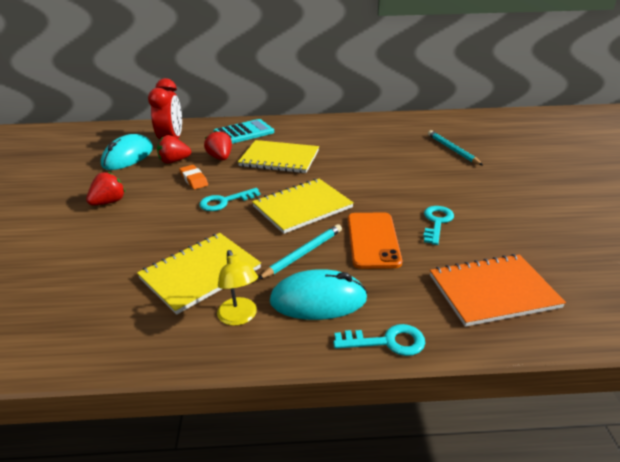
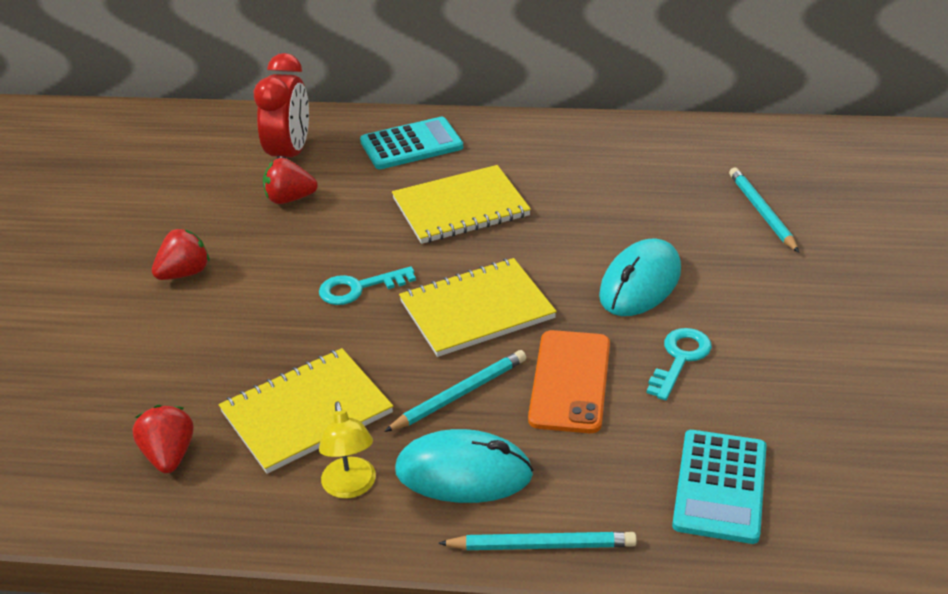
camera: 10 degrees right, 5 degrees up
(128, 156) = (217, 183): turquoise mouse -> turquoise mouse (640, 283)
(194, 180) = (316, 240): orange eraser -> none
(220, 158) = (364, 198): red strawberry -> red strawberry (169, 455)
(279, 158) = (460, 207): yellow notebook -> yellow notebook turned 45 degrees counterclockwise
(387, 342) = (542, 545): turquoise key -> turquoise pencil
(493, 291) = (720, 486): orange notebook -> turquoise calculator

